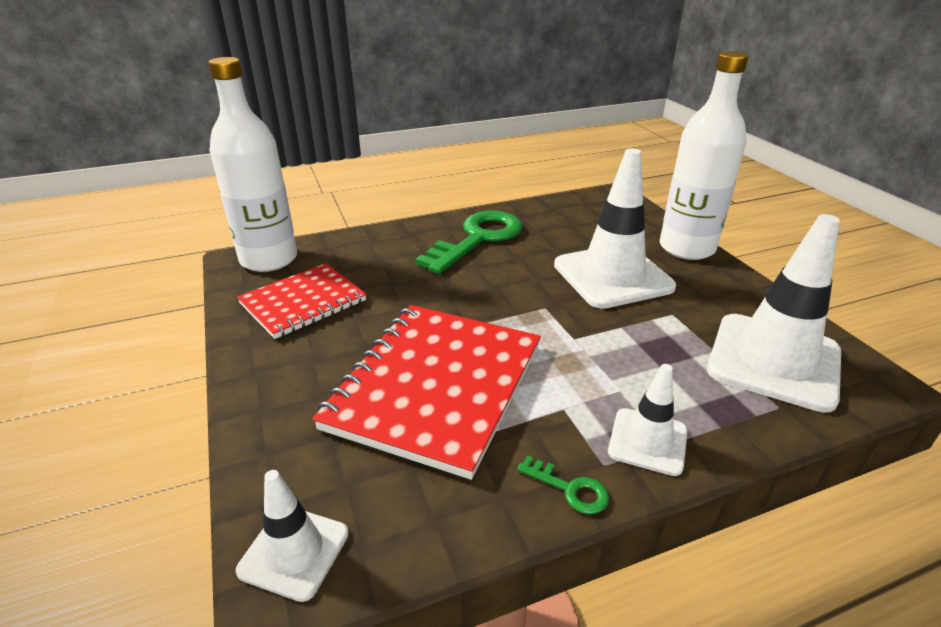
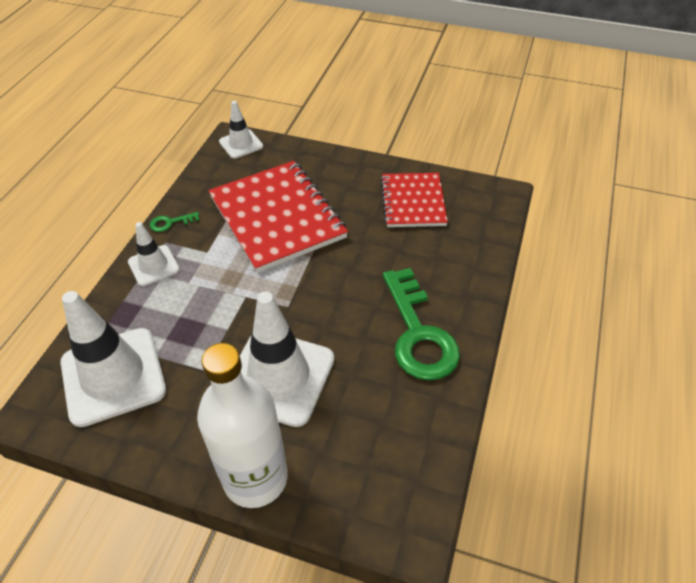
camera: 130 degrees right, 15 degrees up
(269, 259) = (489, 206): white bottle -> none

